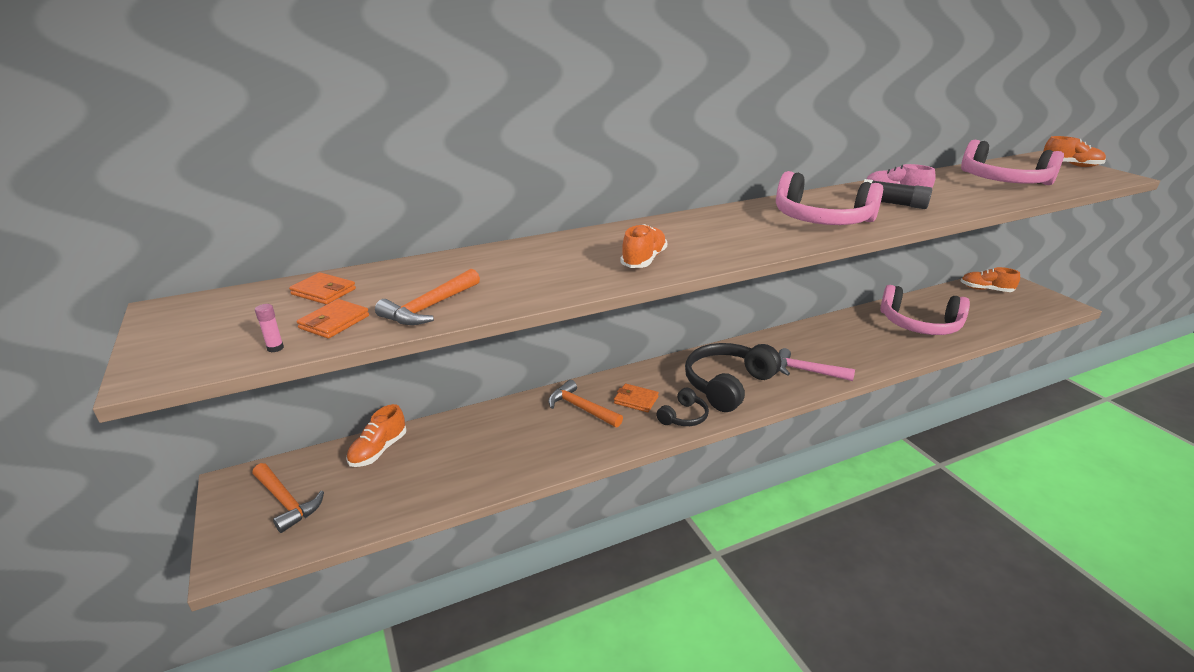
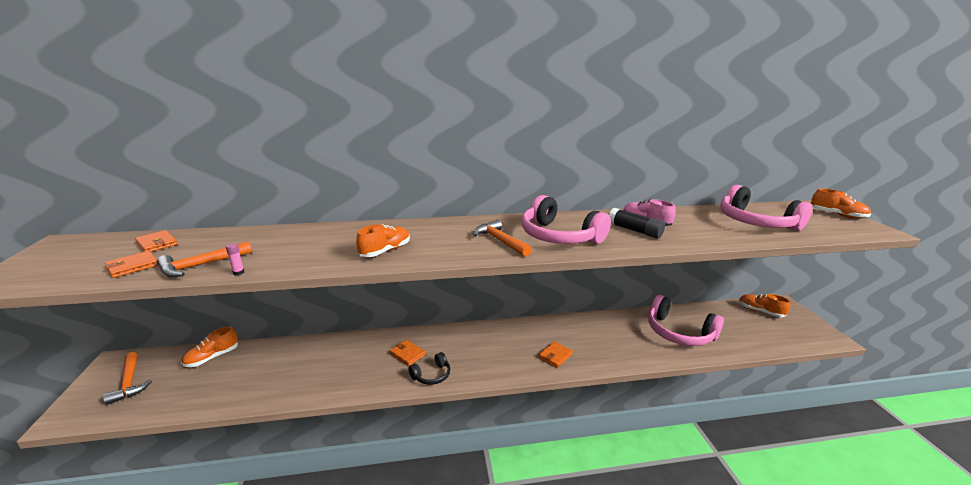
camera: 15 degrees right, 5 degrees down
(275, 348) = (75, 279): pink glue stick -> pink glue stick (238, 272)
(581, 408) = (365, 353): orange hammer -> orange hammer (500, 241)
(727, 385) = (484, 355): black headphones -> none
(807, 371) = (555, 356): pink hammer -> orange wallet

